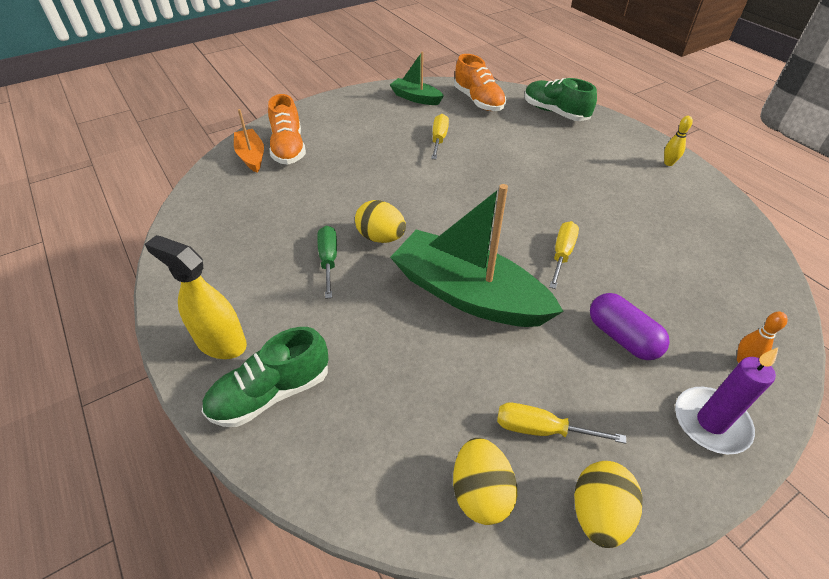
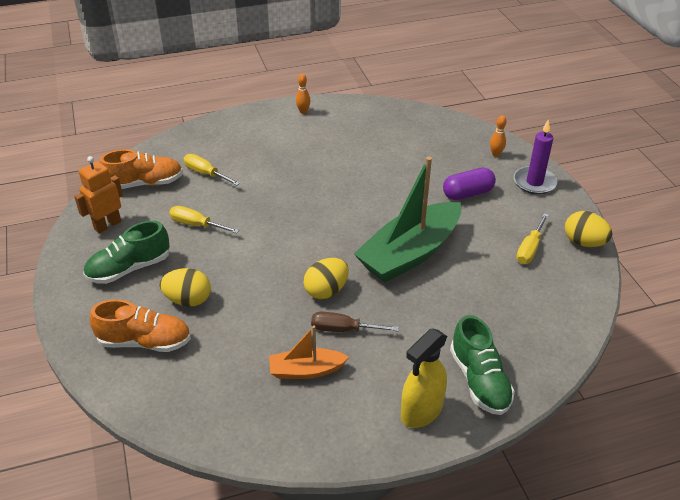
camera: 75 degrees left, 5 degrees down
(251, 156) = (143, 376): orange boat -> orange boat (306, 370)
(328, 260) = (343, 329): green screwdriver -> brown screwdriver
(416, 98) = (107, 225): green boat -> orange robot
(480, 492) = (568, 285): yellow egg -> yellow egg (188, 300)
(555, 112) = (197, 143): green shoe -> green shoe (129, 268)
(562, 254) = (384, 195): yellow screwdriver -> yellow screwdriver (206, 174)
(668, 163) = (303, 111): yellow bowling pin -> orange bowling pin

